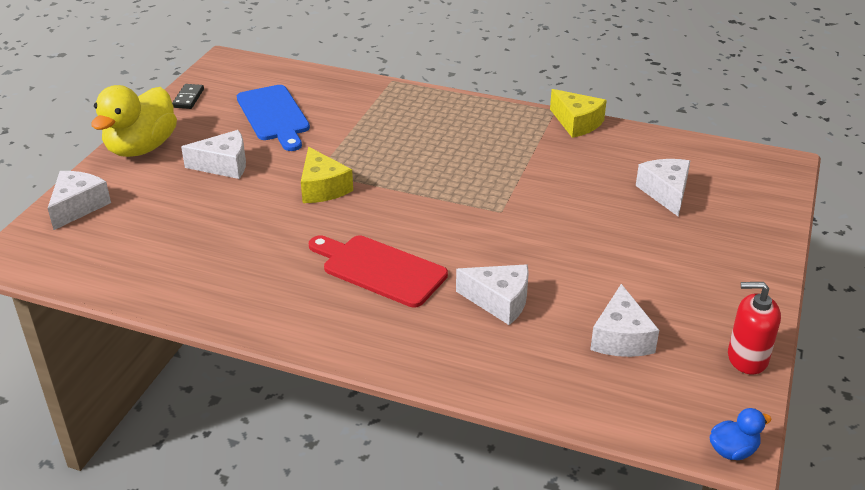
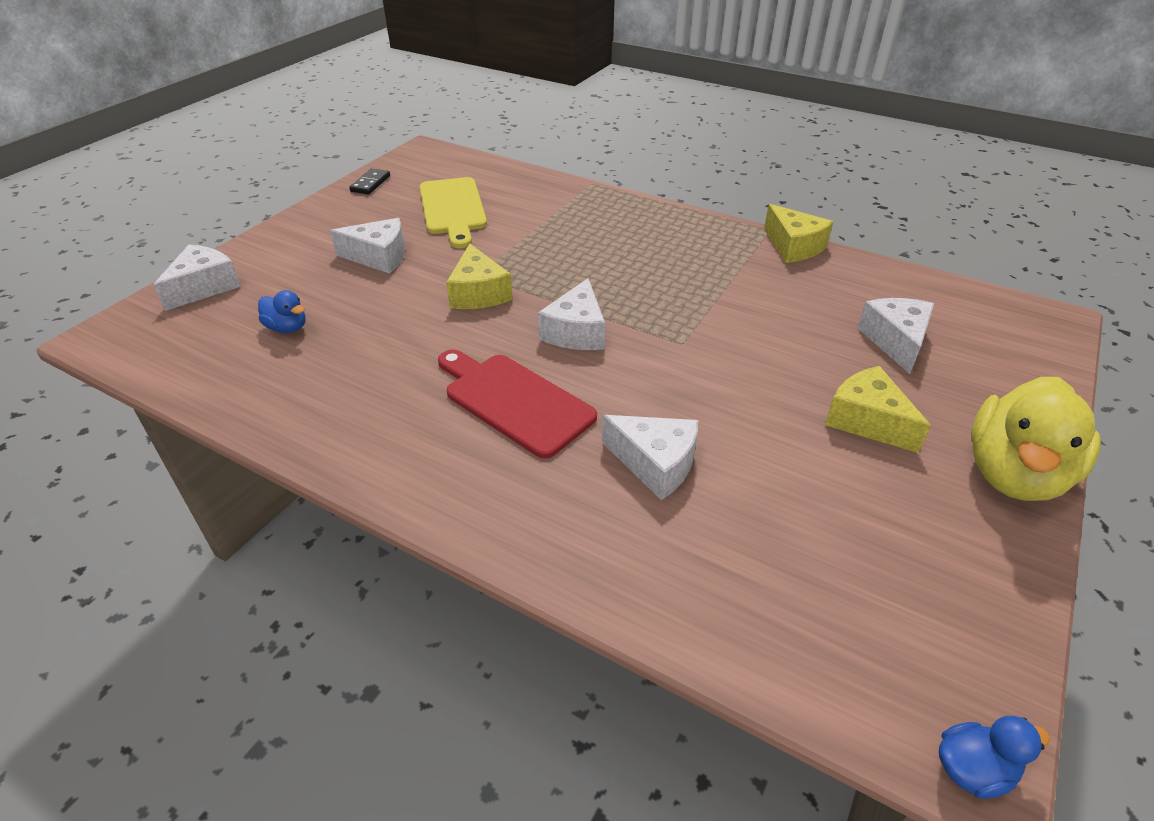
camera: 10 degrees right, 5 degrees up
(141, 148) = (300, 230): yellow duck -> yellow duck (1014, 474)
(169, 233) = (287, 328): none -> blue duck
(274, 116) = (453, 209): blue cutting board -> yellow cutting board
(621, 338) = (813, 540): white cheese -> white cheese (576, 332)
(650, 254) = (867, 420): none -> yellow cheese
(747, 358) = (1000, 600): red soap dispenser -> none

